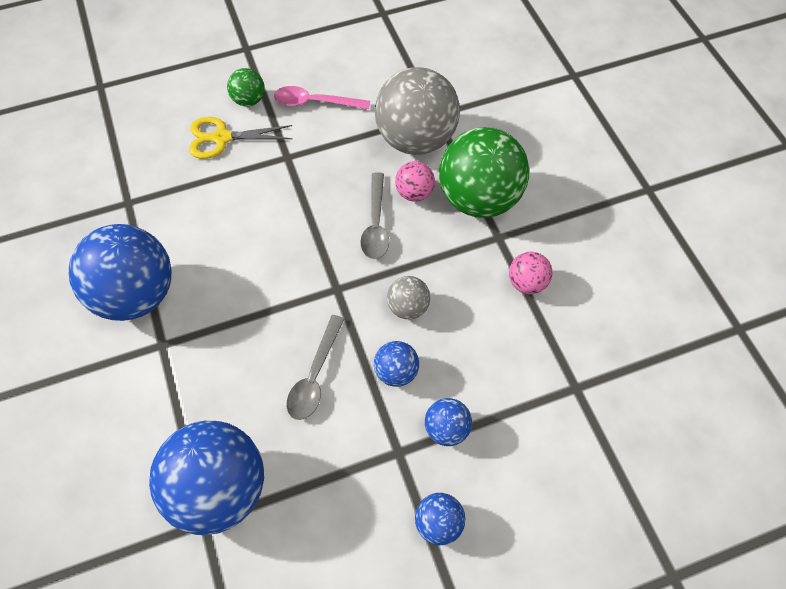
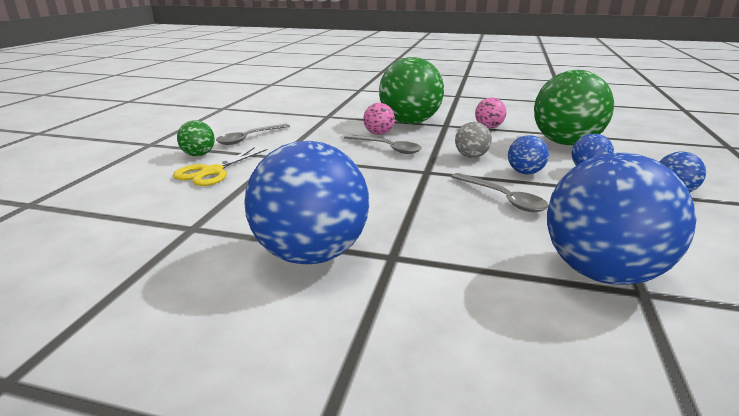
camera: 55 degrees left, 35 degrees down
(315, 102) = (249, 138): pink spoon -> grey spoon
(416, 139) = (337, 124): grey ball -> none
(530, 382) = (565, 143): none -> green ball

